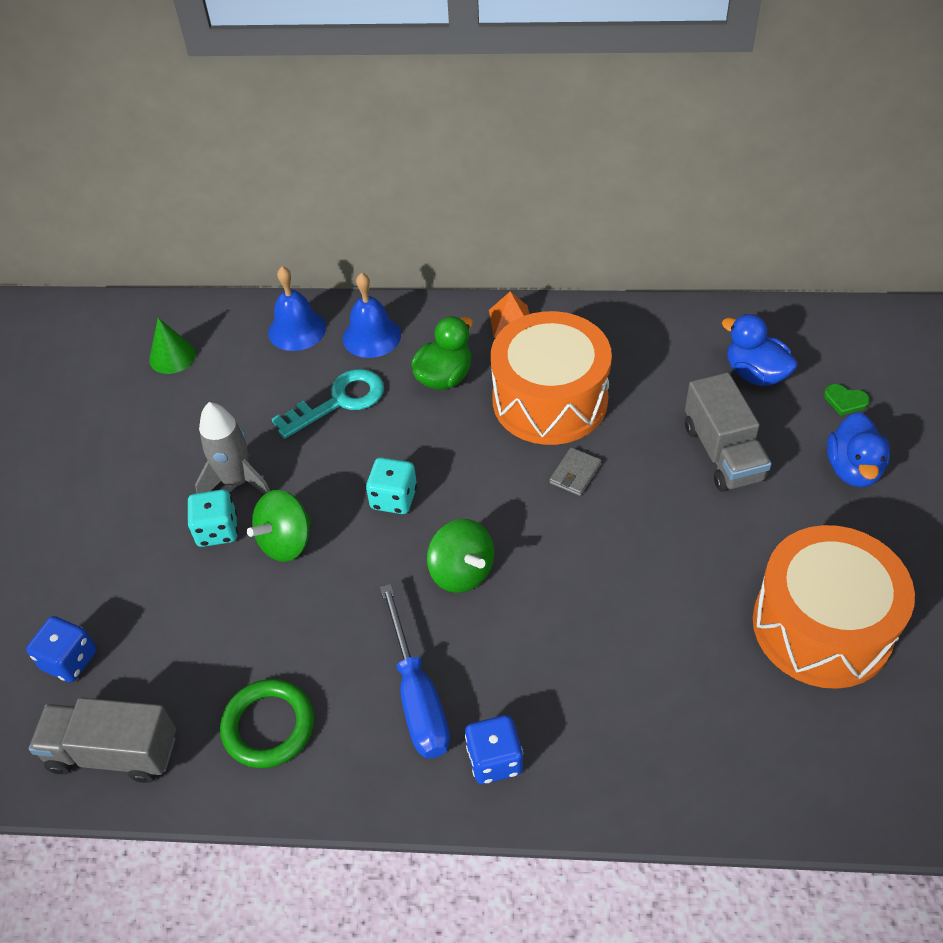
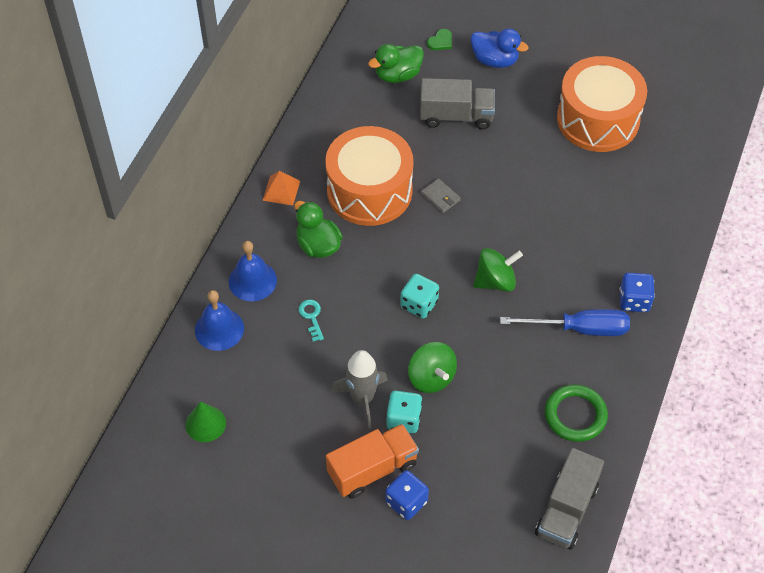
camera: 75 degrees left, 5 degrees up
(70, 660) = (484, 531): blue dice -> blue dice (406, 502)
(140, 519) = (372, 469): none -> orange truck
(339, 401) = (311, 317): turquoise key -> turquoise key, size x0.52
(755, 374) = (397, 75): blue duck -> green duck

